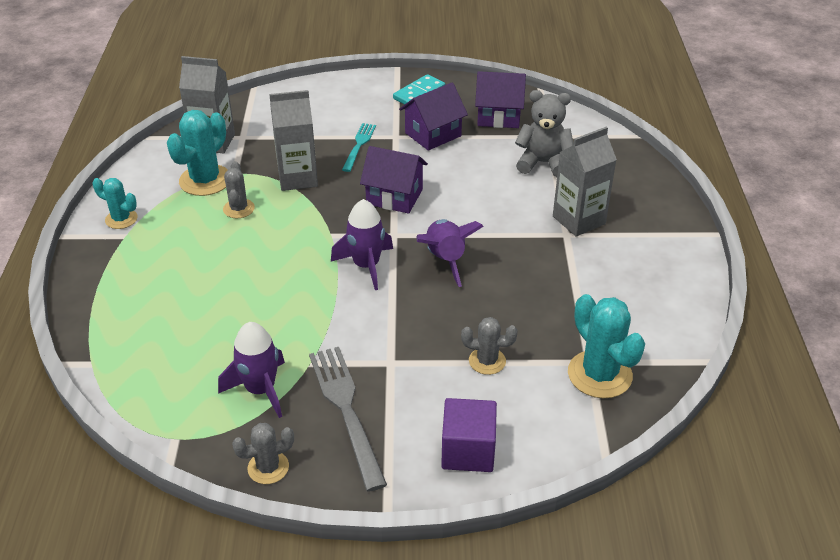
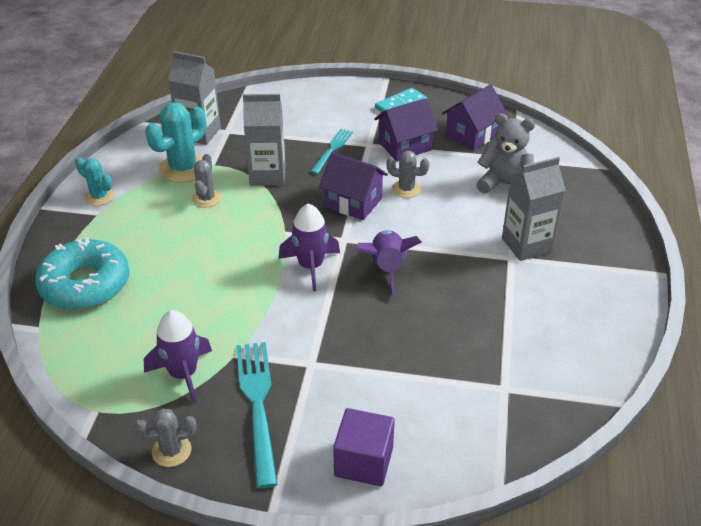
camera: 10 degrees right, 0 degrees up
(130, 311) = (85, 284): none -> turquoise donut
(346, 410) = (257, 405): grey fork -> turquoise fork
(487, 361) = (403, 374): grey cactus -> grey cactus (406, 189)
(498, 117) = (472, 135): purple house -> purple house turned 60 degrees counterclockwise
(599, 374) = (511, 403): turquoise cactus -> none

